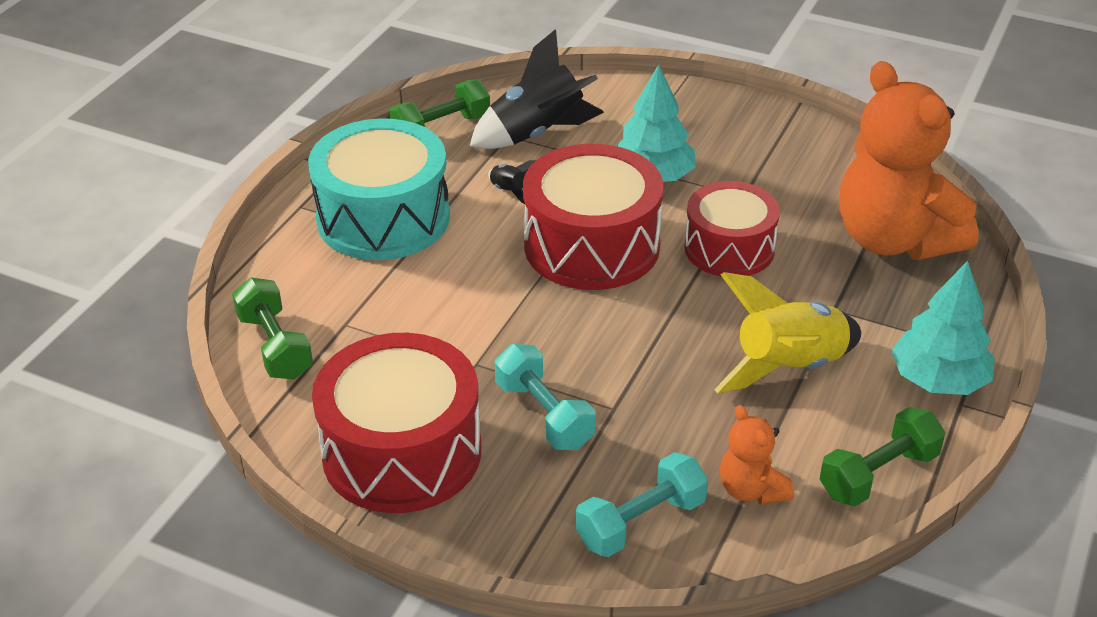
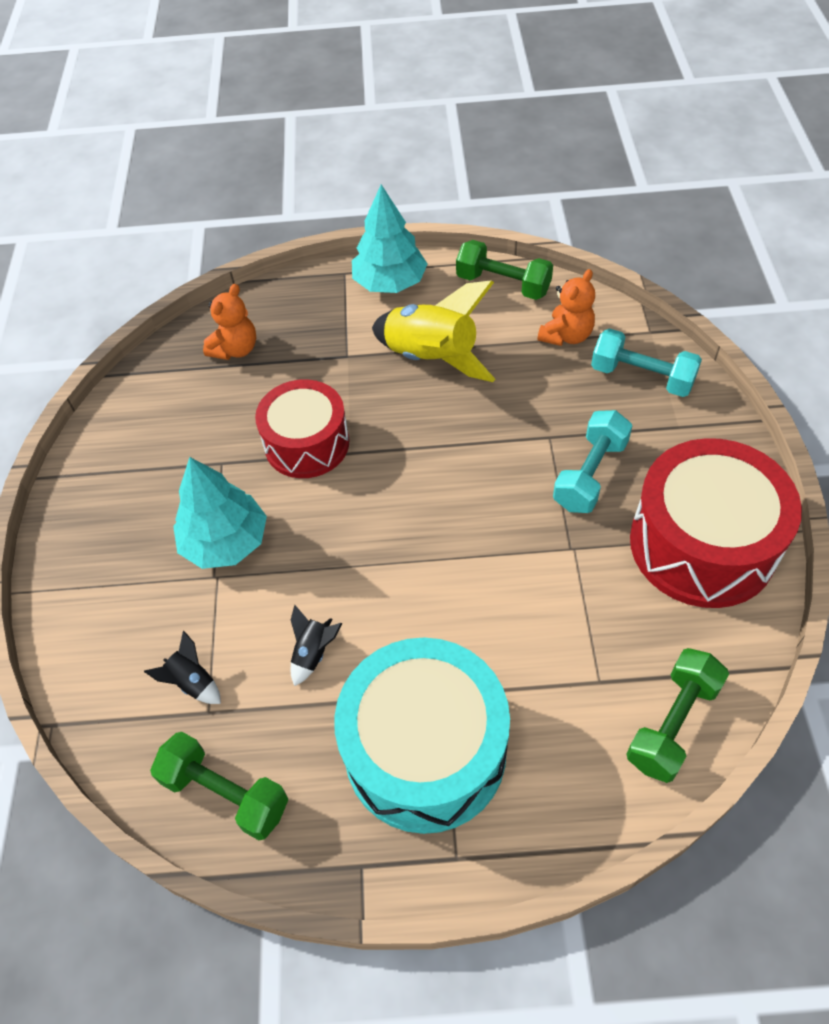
camera: 115 degrees left, 15 degrees up
(537, 134) = (192, 682): black rocket -> black rocket, size x0.45
(591, 246) = (361, 541): red drum -> none
(894, 239) = (235, 349): orange teddy bear -> orange teddy bear, size x0.45

